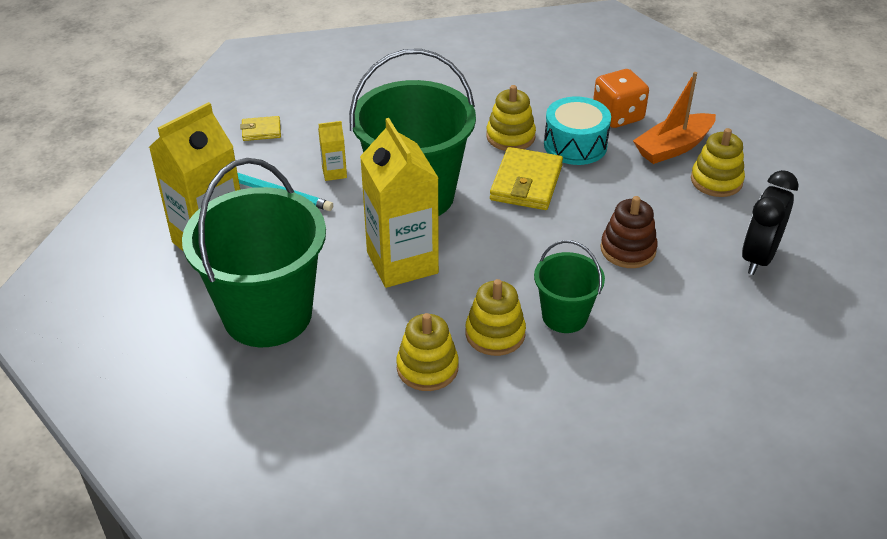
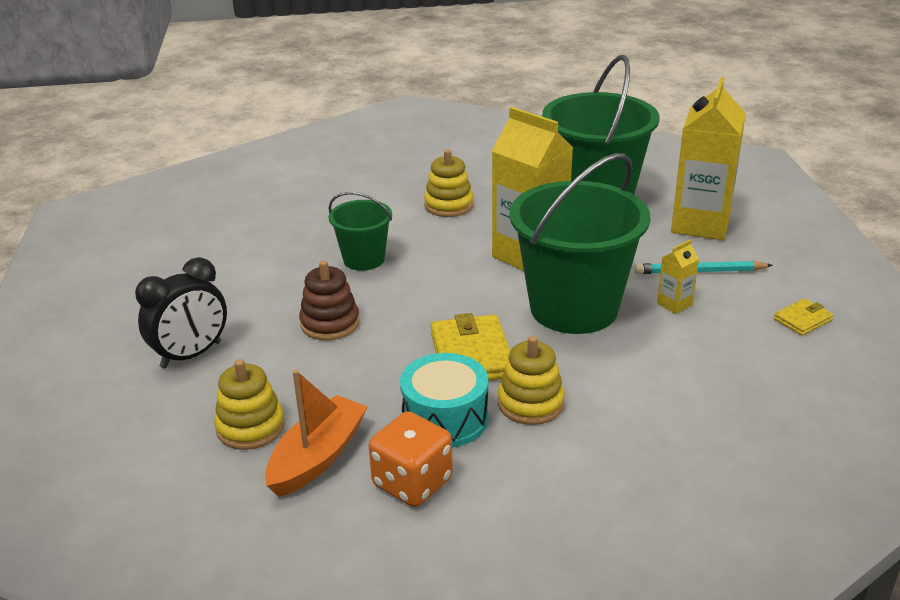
camera: 155 degrees right, 10 degrees down
(495, 334) = (413, 235): yellow stacking toy -> none
(758, 257) = (191, 355): black clock -> black clock turned 45 degrees clockwise

